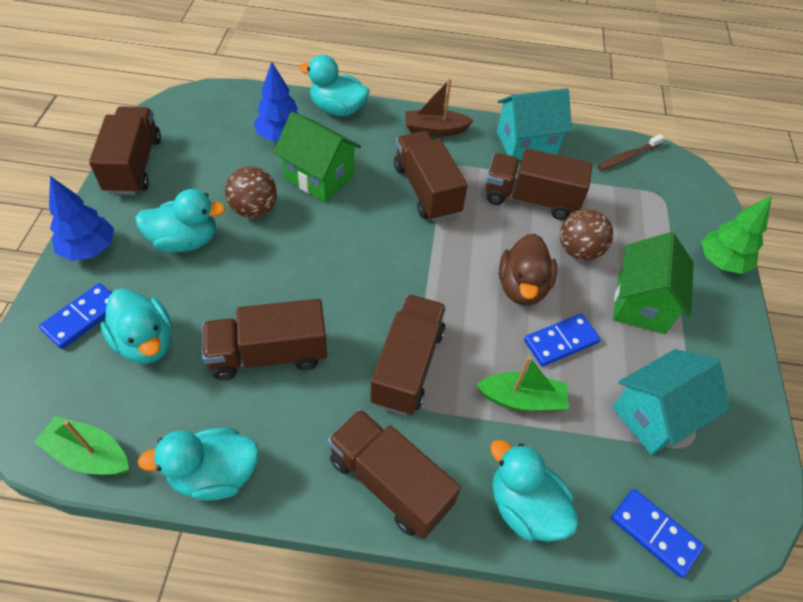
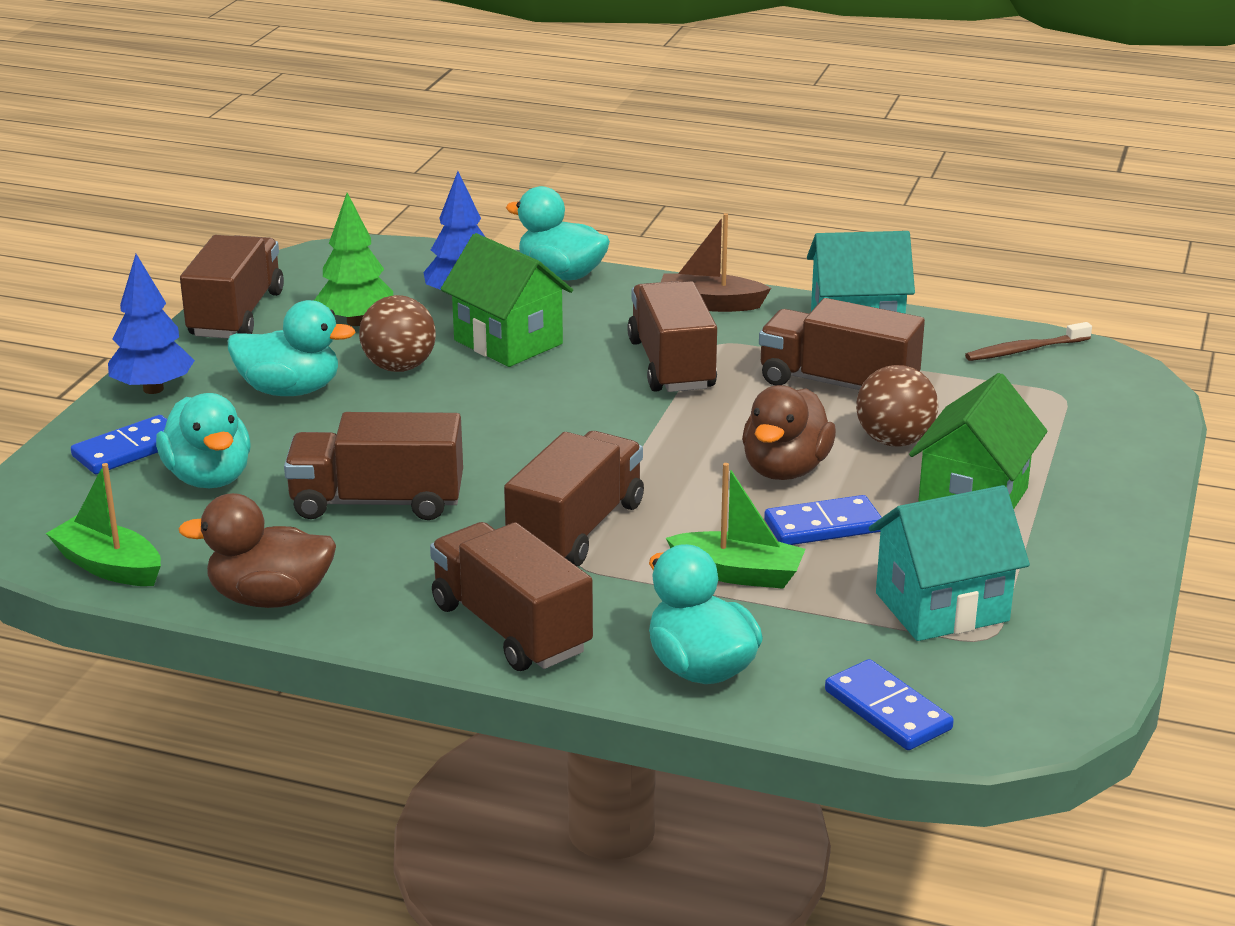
camera: 15 degrees right, 25 degrees down
(214, 474) = (270, 598): turquoise duck -> brown duck
(721, 262) = (1133, 469): green tree -> green tree (356, 322)

